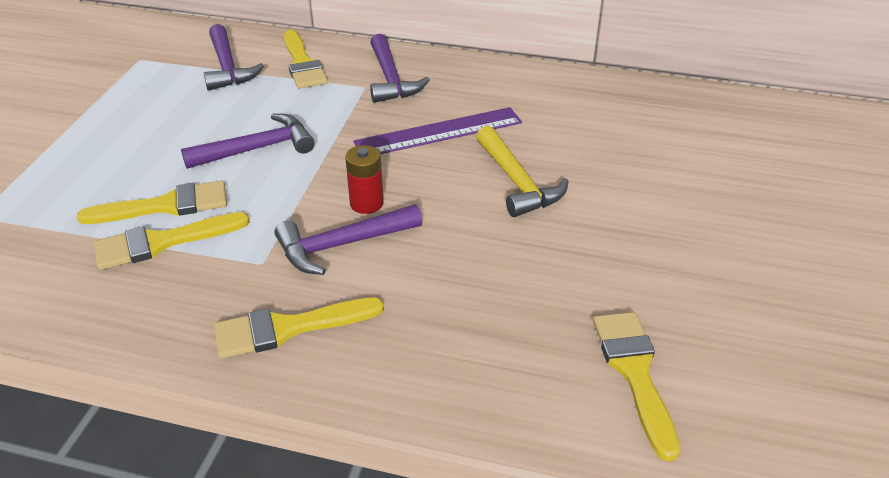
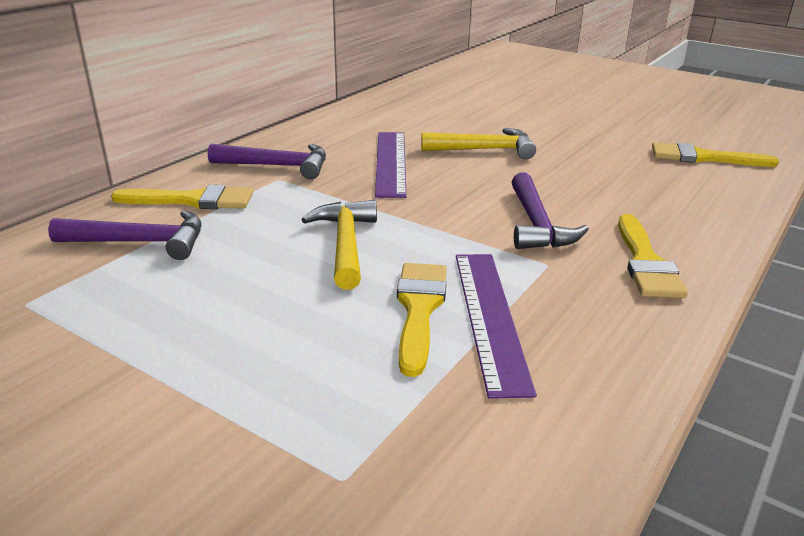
camera: 70 degrees left, 10 degrees down
(162, 242) = (489, 317): yellow brush -> purple ruler
(258, 149) = (345, 244): purple hammer -> yellow hammer
(366, 203) = (480, 206): red battery -> none

